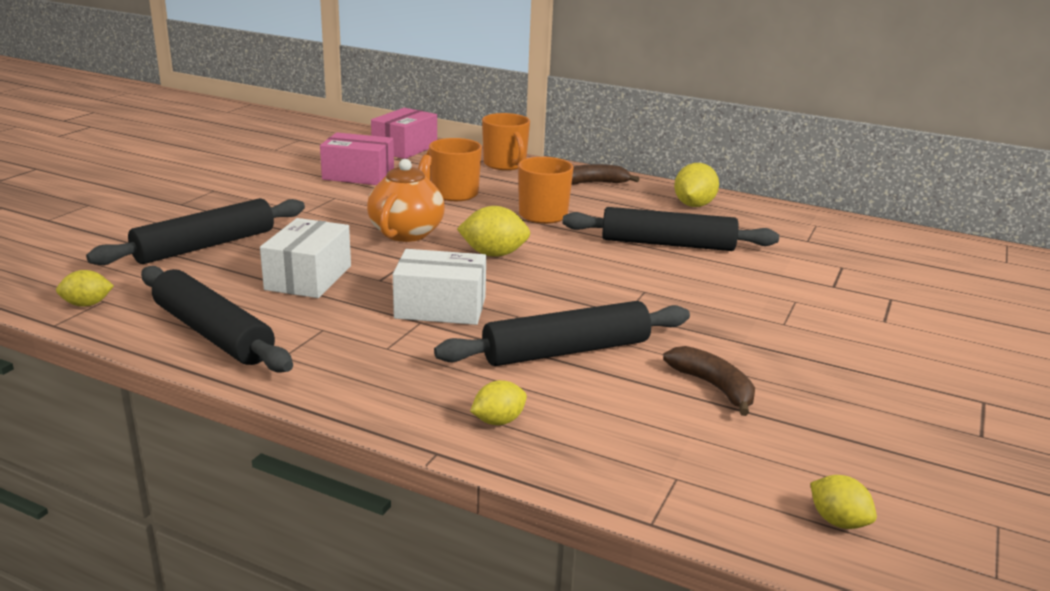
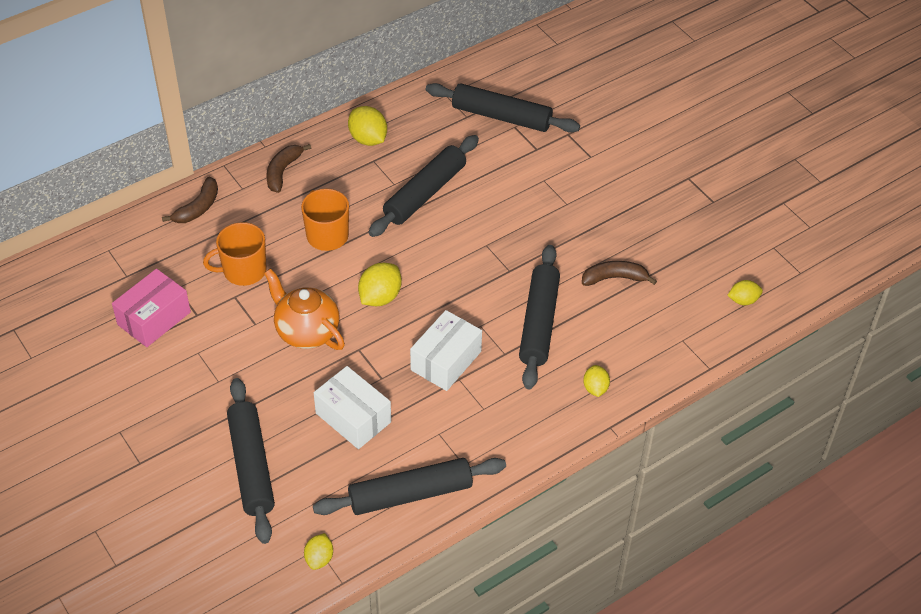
camera: 60 degrees left, 25 degrees up
(405, 148) = (102, 259): pink box -> none
(505, 164) = (198, 208): orange mug -> brown banana
(842, 256) = (501, 116): none -> black rolling pin

